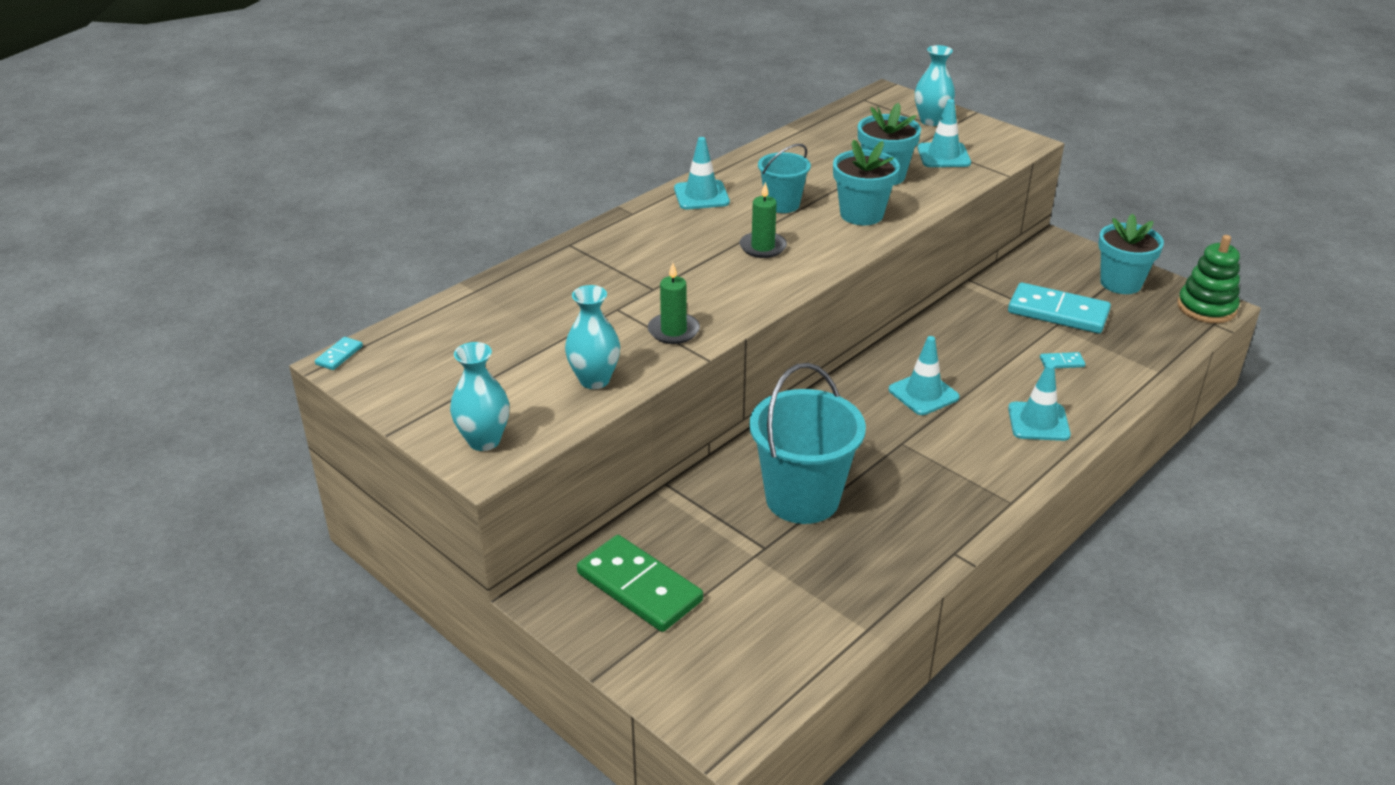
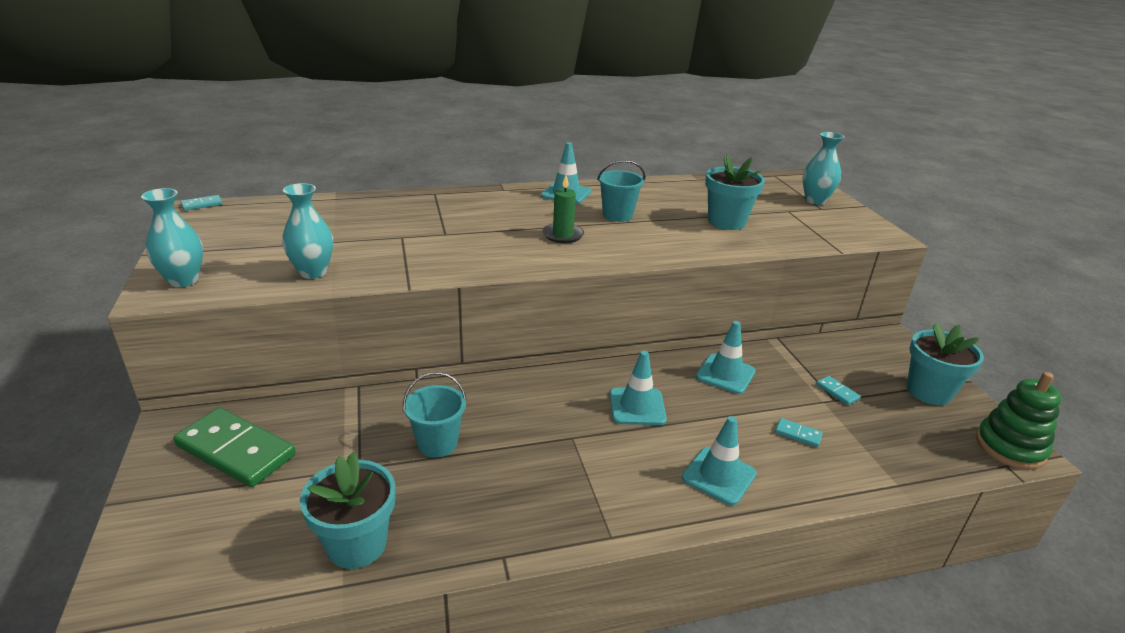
camera: 30 degrees right, 5 degrees down
(639, 587) = (235, 451): green domino -> green domino turned 45 degrees counterclockwise
(673, 331) = (415, 263): green candle -> none
(802, 498) = (437, 443): turquoise bucket -> turquoise bucket, size x0.55
(861, 214) = (672, 239): turquoise flower pot -> turquoise flower pot (357, 544)
(943, 156) = (797, 224): turquoise traffic cone -> turquoise traffic cone (725, 374)
(1058, 312) = (837, 392): turquoise domino -> turquoise domino, size x0.42

